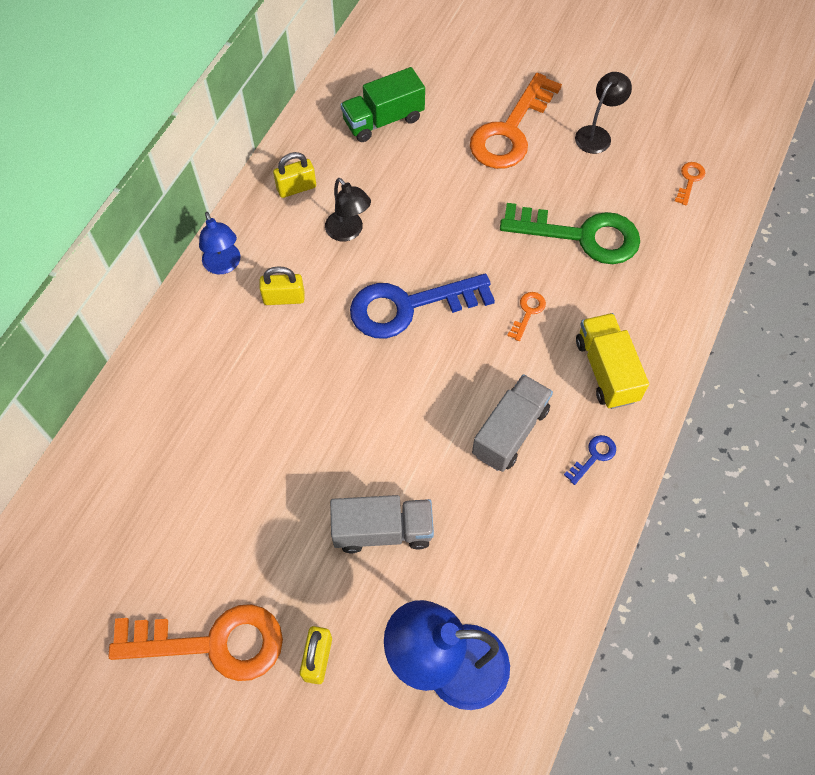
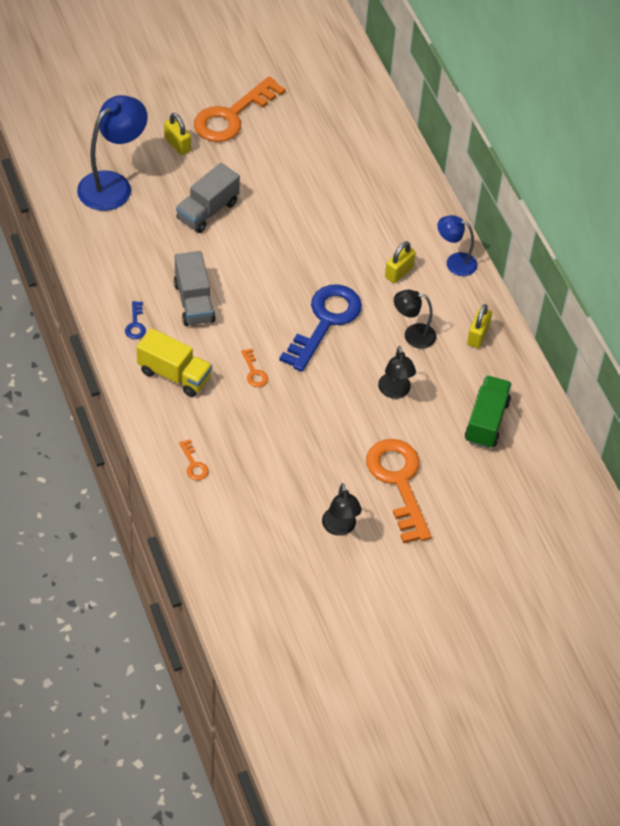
camera: 130 degrees right, 10 degrees down
(425, 198) = (395, 392): none -> black lamp
(582, 235) = (273, 445): green key -> none
(689, 180) = (244, 544): orange key -> orange key (194, 464)

